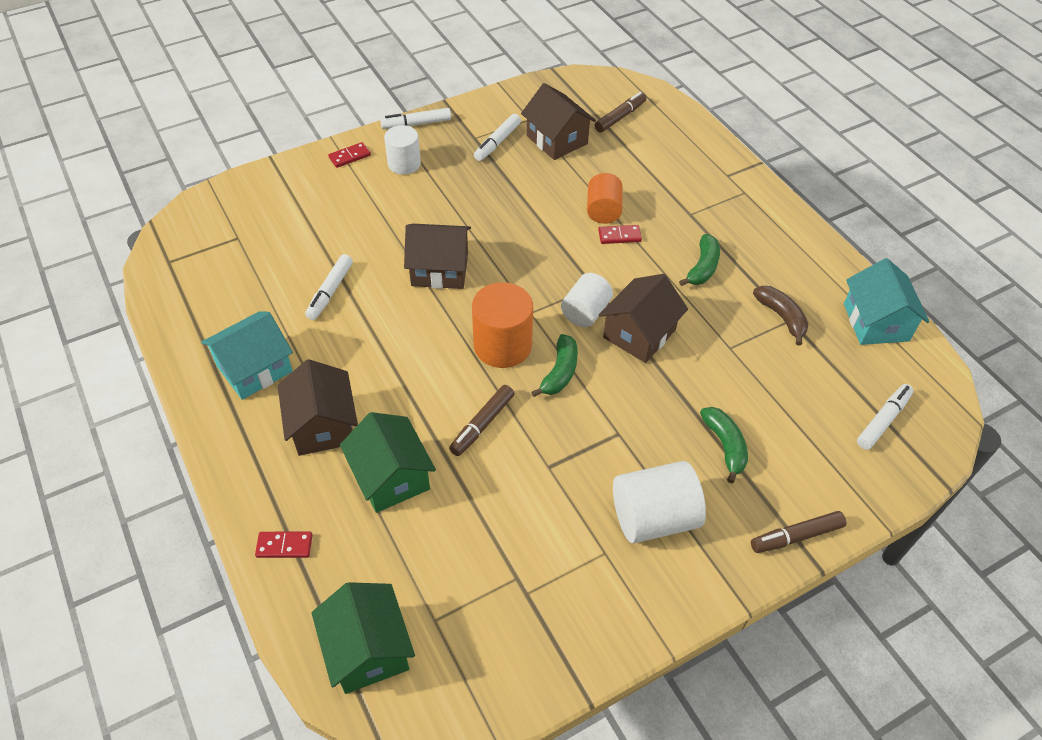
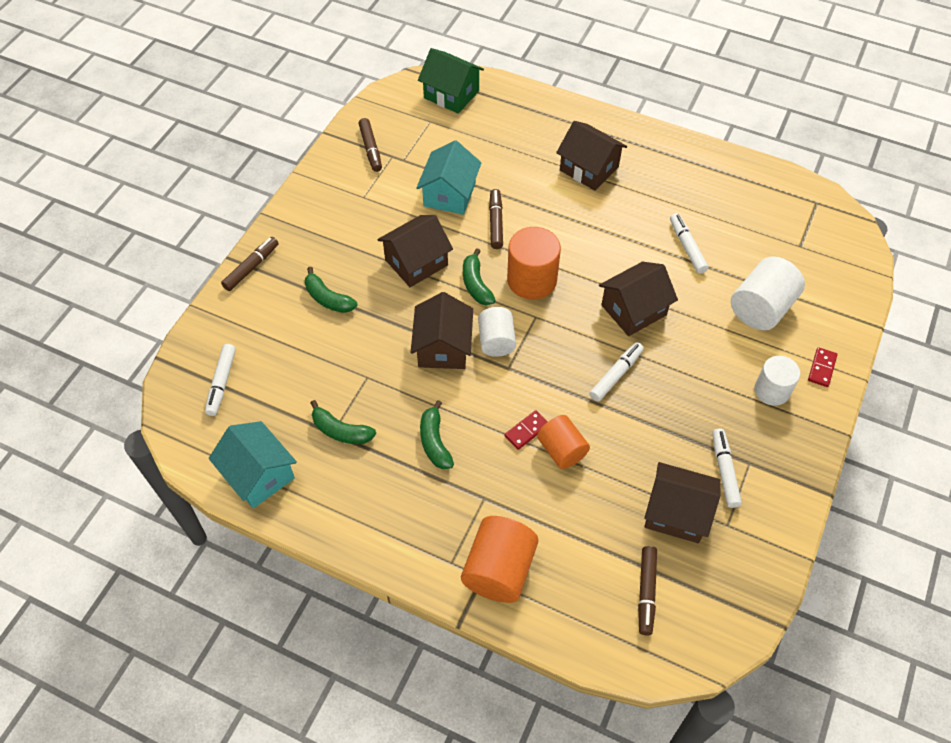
camera: 145 degrees right, 5 degrees up
(254, 369) = (668, 174): turquoise house -> turquoise house (449, 194)
(284, 546) = (539, 108): red domino -> none
(391, 477) = (519, 166): green house -> none
(416, 124) = (815, 444): white marker -> white marker (616, 375)
(546, 624) = (370, 149): none -> brown marker
(602, 430) = (416, 262): none -> brown house
(653, 517) = (347, 230): white cylinder -> white cylinder (761, 308)
(712, 172) = (499, 570): none -> orange cylinder
(781, 317) = (341, 431): brown banana -> green banana

